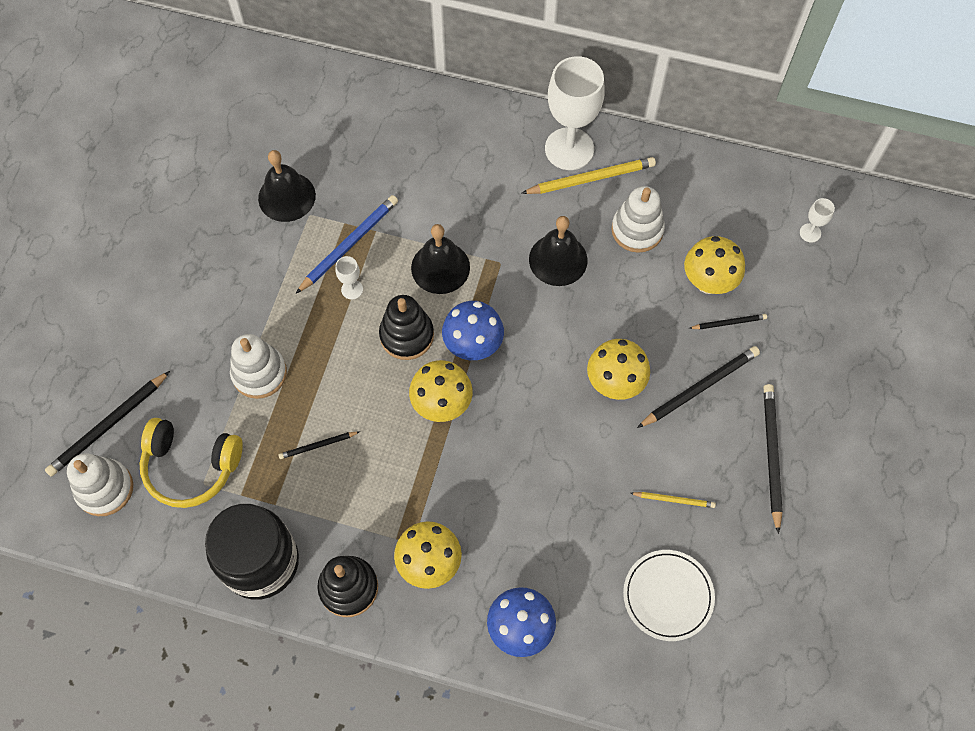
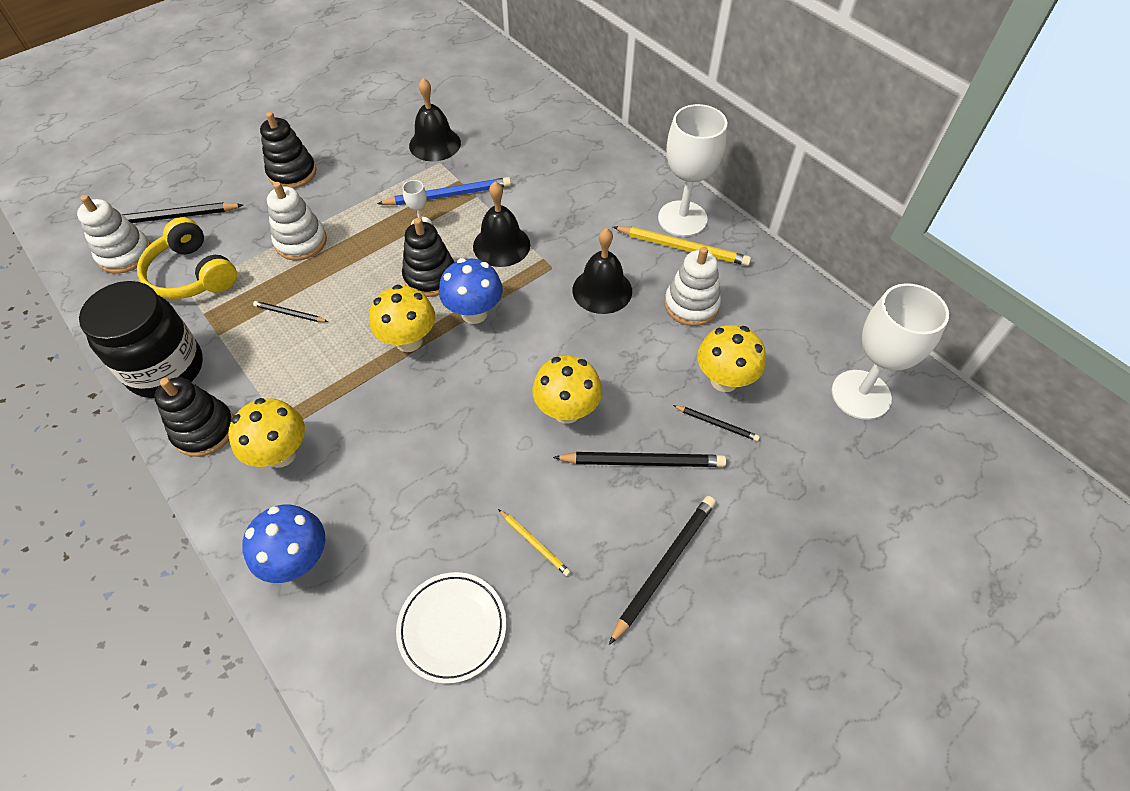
camera: 35 degrees right, 10 degrees down
(179, 309) = (292, 173): none -> black stacking toy
(810, 233) = (861, 395): white goblet -> white goblet, size x2.39

